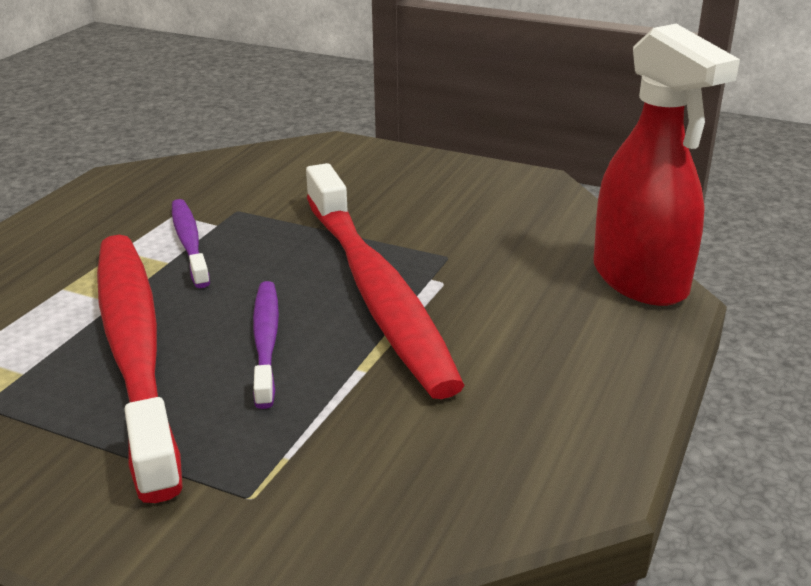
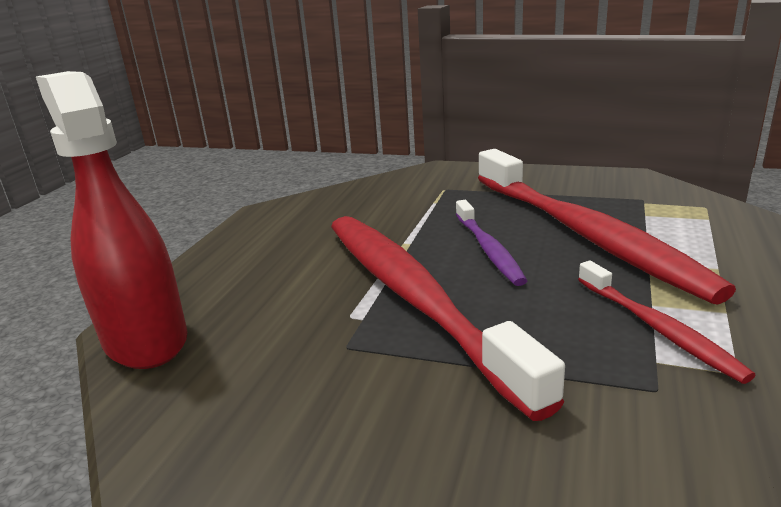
camera: 175 degrees right, 5 degrees down
(189, 242) = (658, 328): purple toothbrush -> red toothbrush

